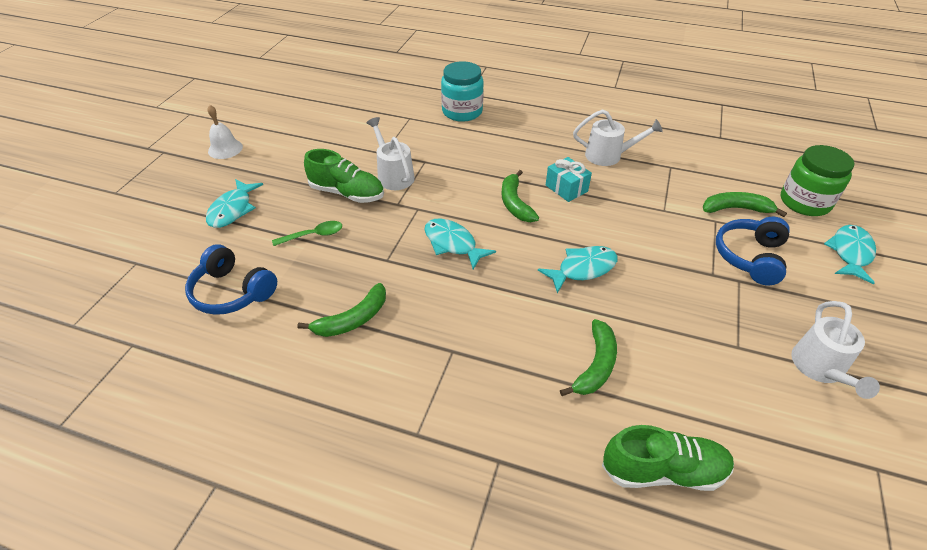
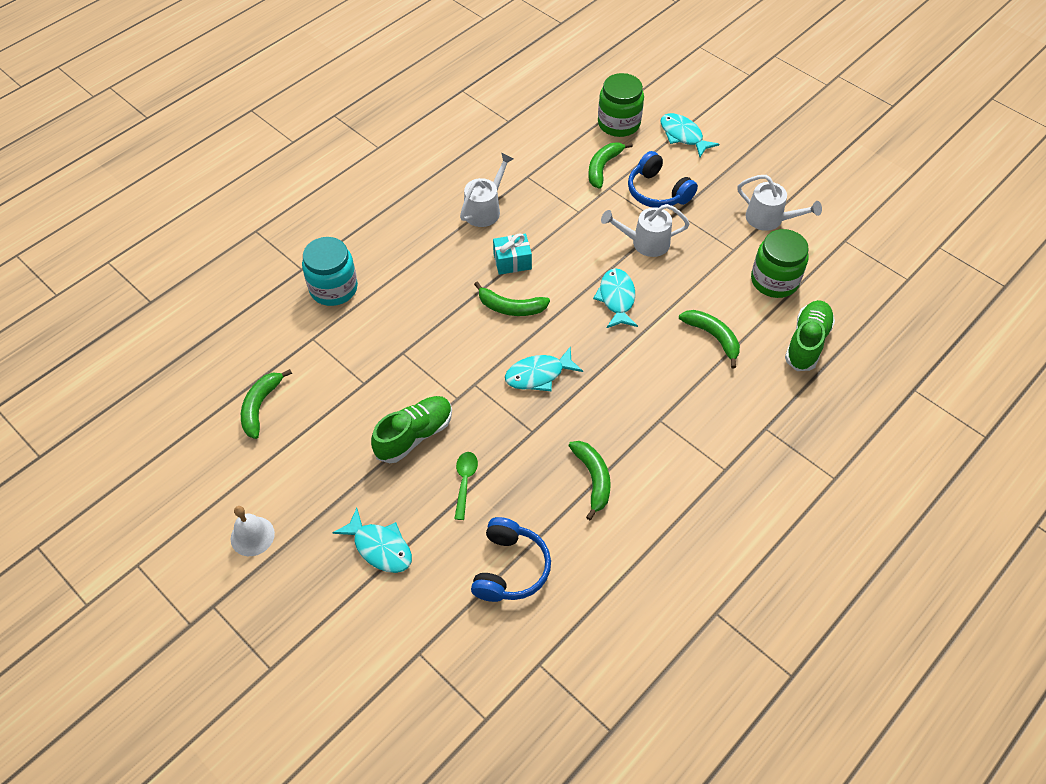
camera: 65 degrees left, 10 degrees up
(232, 292) = (510, 568): blue headphones -> blue headphones turned 45 degrees counterclockwise
(336, 117) = (260, 406): none -> green banana
(393, 175) = (408, 387): white watering can -> white watering can (644, 243)
(730, 403) = (774, 280): none -> green jar

